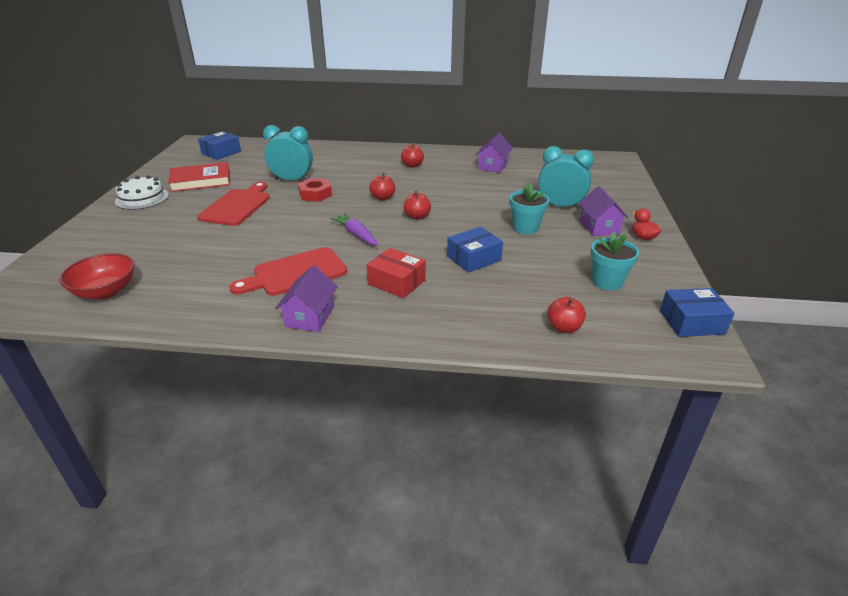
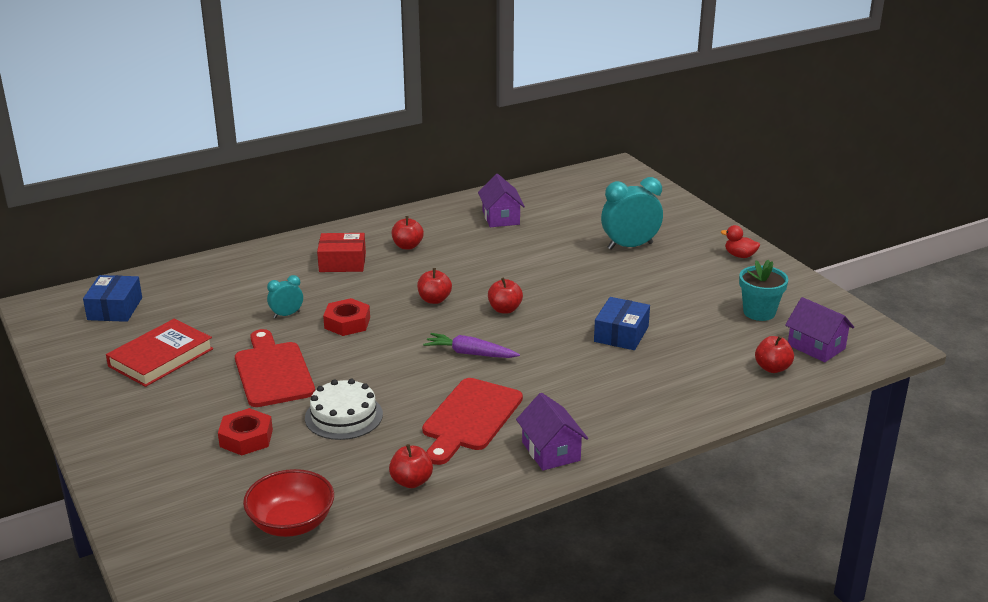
camera: 35 degrees left, 5 degrees down
(142, 198) = (120, 409): white cake -> white cake (343, 416)
(167, 235) = (246, 438): none -> red nut
(201, 297) = (411, 481): none -> red apple
(292, 180) = (286, 315): turquoise clock -> turquoise clock, size x0.53
(396, 282) = (583, 386): red box -> red box (342, 262)
(525, 228) = (627, 283): turquoise flower pot -> none
(599, 227) = (692, 258): purple house -> purple house (816, 347)
(691, 322) = (856, 324): blue box -> none

